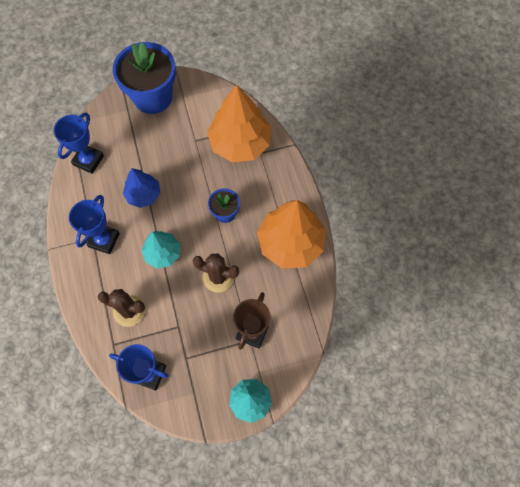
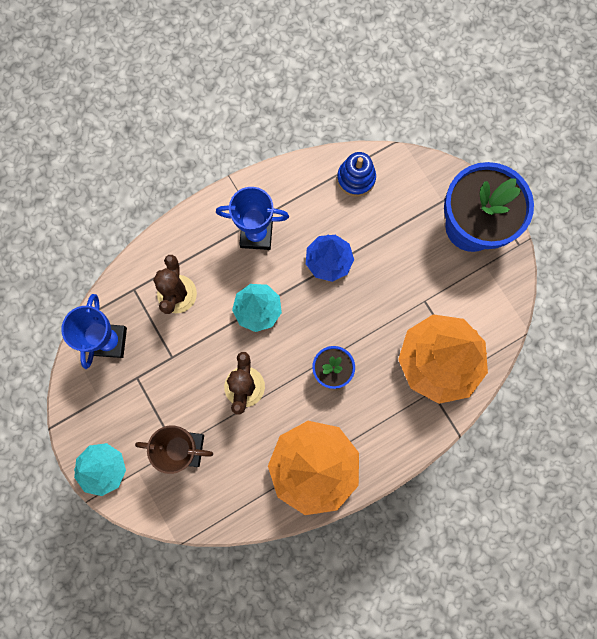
camera: 75 degrees right, 10 degrees up
(88, 160) = (356, 178): blue trophy -> blue stacking toy

